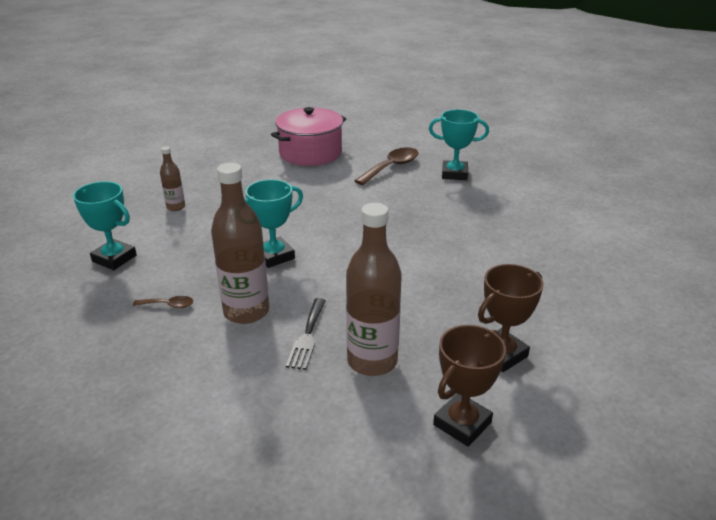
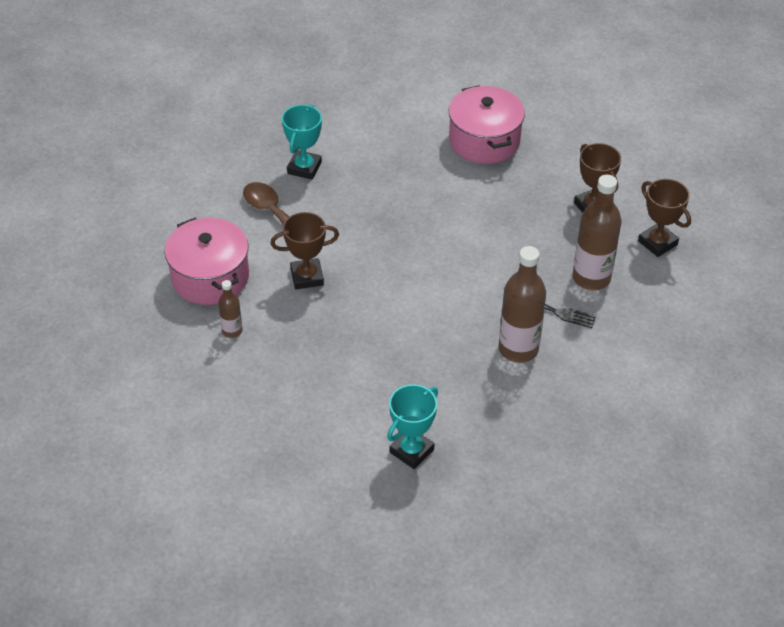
camera: 80 degrees left, 15 degrees up
(168, 305) = (500, 403): brown spoon -> none
(176, 207) = (314, 404): brown bottle -> brown bottle (232, 331)
(274, 256) = (434, 325): turquoise trophy -> none
(321, 189) = (307, 277): none -> brown trophy
(563, 263) = (484, 140): none -> pink pot

